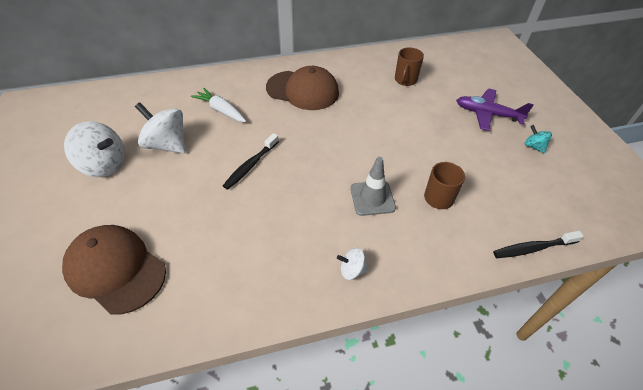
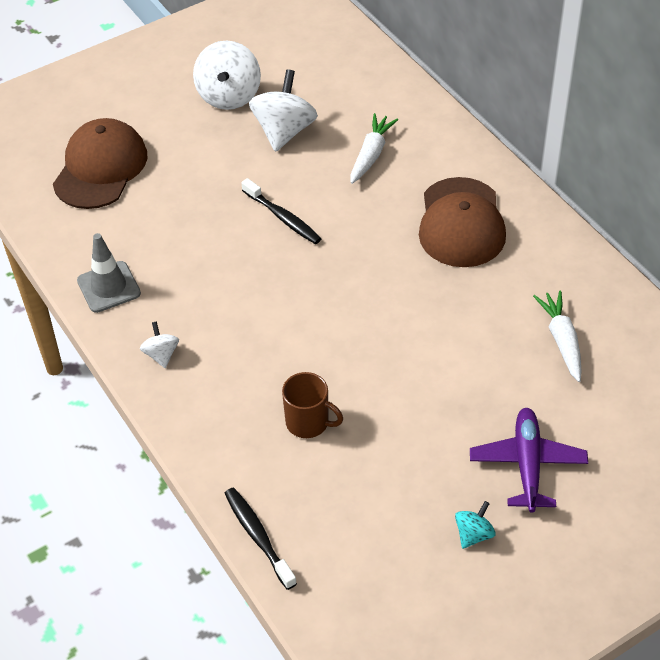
camera: 75 degrees right, 0 degrees up
(250, 165) = (283, 218): black toothbrush -> black toothbrush turned 150 degrees counterclockwise
(372, 198) = (278, 350): grey traffic cone -> grey traffic cone (109, 287)
(405, 80) = (561, 340): brown mug -> white carrot

